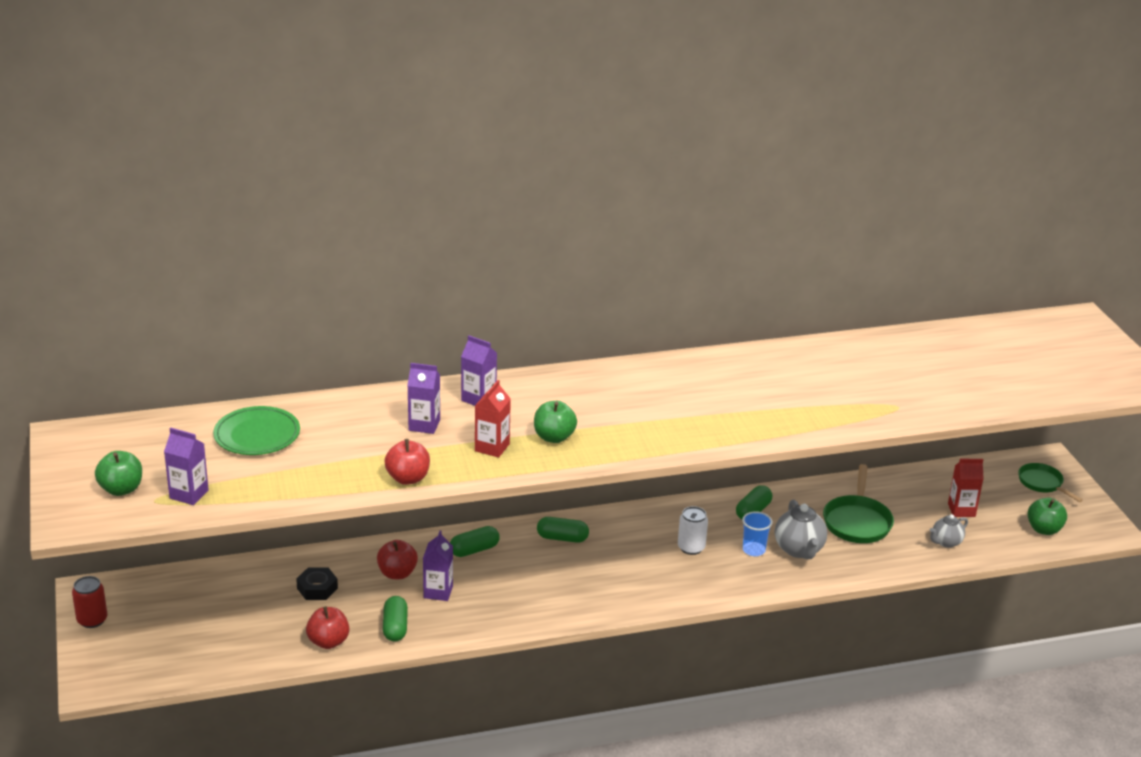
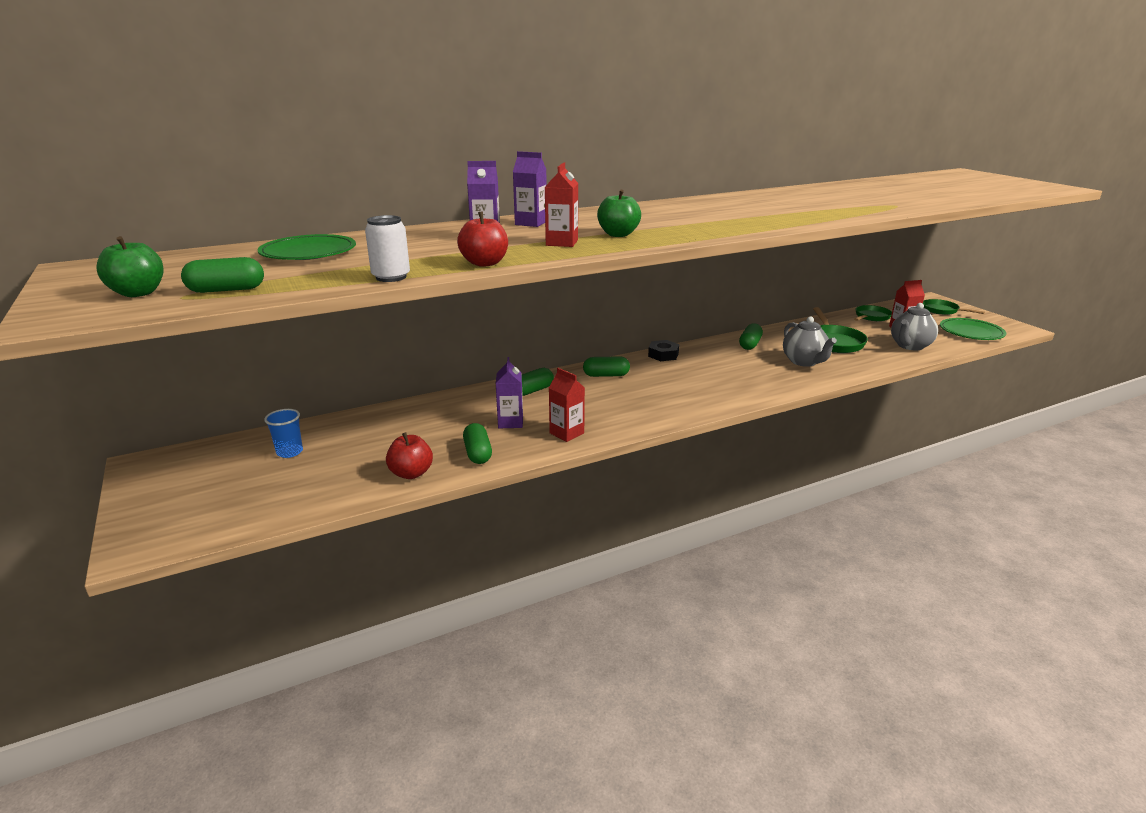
camera: 10 degrees left, 5 degrees down
(92, 620) = (143, 487): red can -> none
(189, 494) = (226, 290): purple carton -> green capsule
(317, 588) = (390, 433): black nut -> black nut (663, 355)
(397, 573) = (467, 414): red apple -> none
(489, 615) = (566, 433): none -> red carton
(691, 548) = (717, 369): white can -> white can (391, 277)
(753, 550) = (769, 365): blue cup -> blue cup (289, 452)
(938, 483) = (871, 317): none -> green pan
(946, 542) = (910, 346): grey teapot -> grey teapot, size x1.60
(1044, 529) = (971, 332): green apple -> green plate

